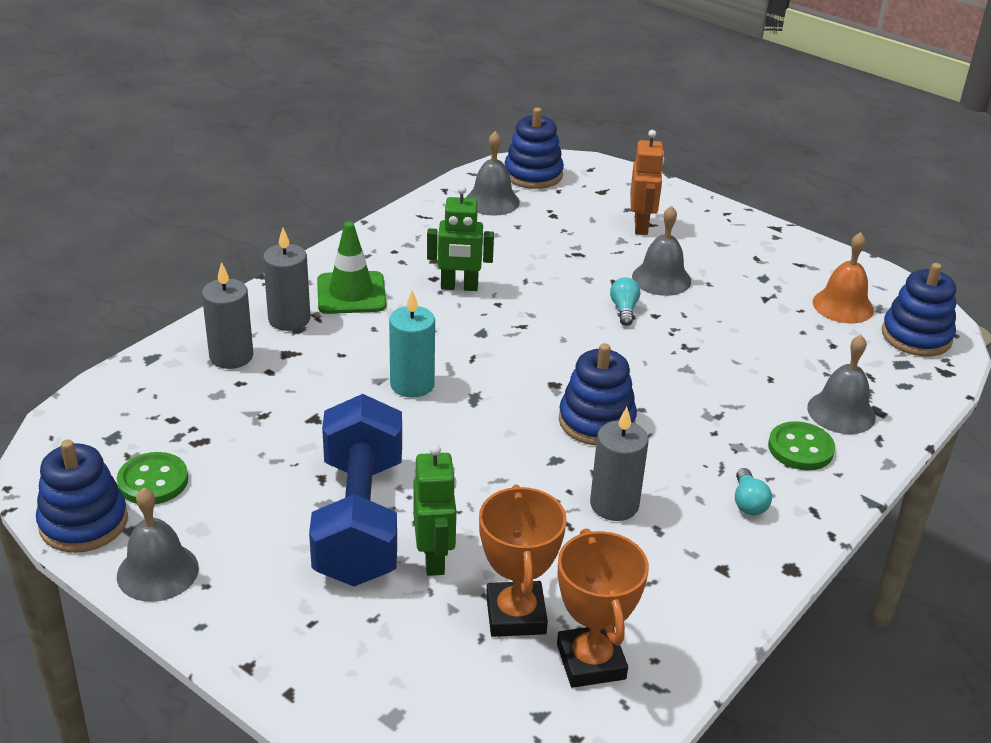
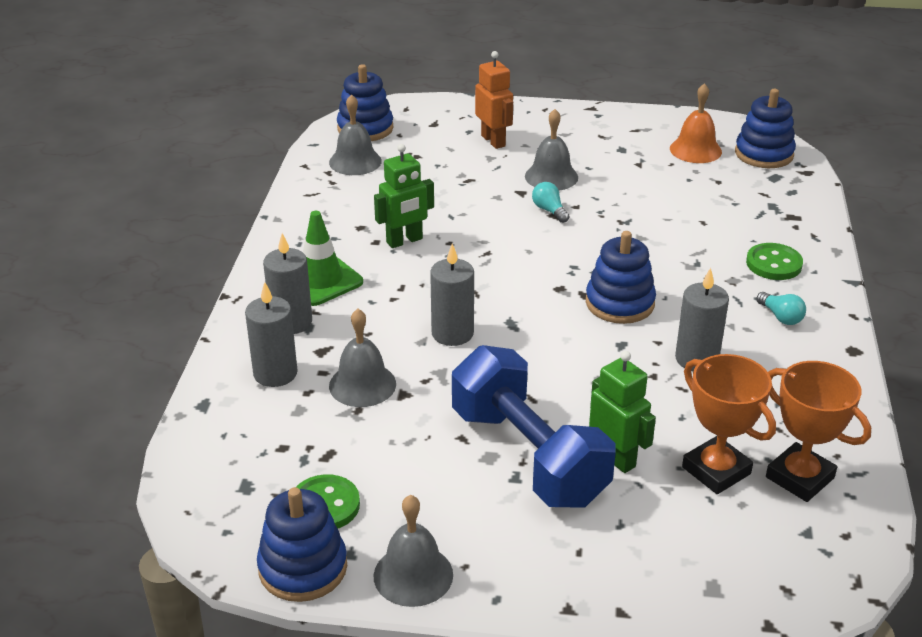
camera: 30 degrees left, 0 degrees up
(412, 384) = (452, 333): turquoise candle -> grey candle
(841, 412) = (772, 227): grey bell -> grey bell (362, 384)

